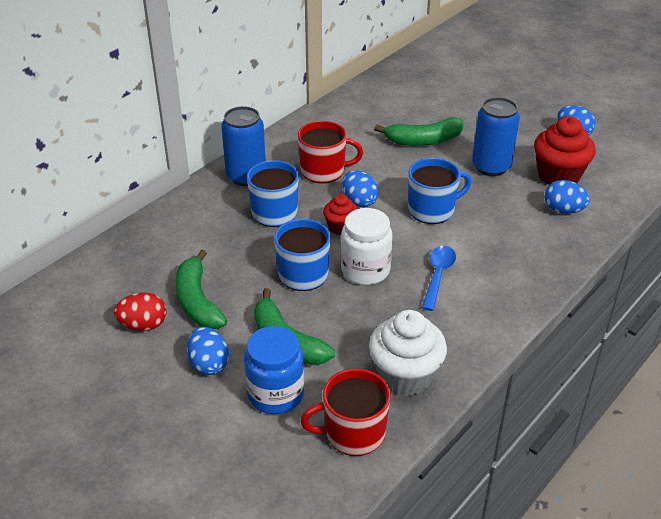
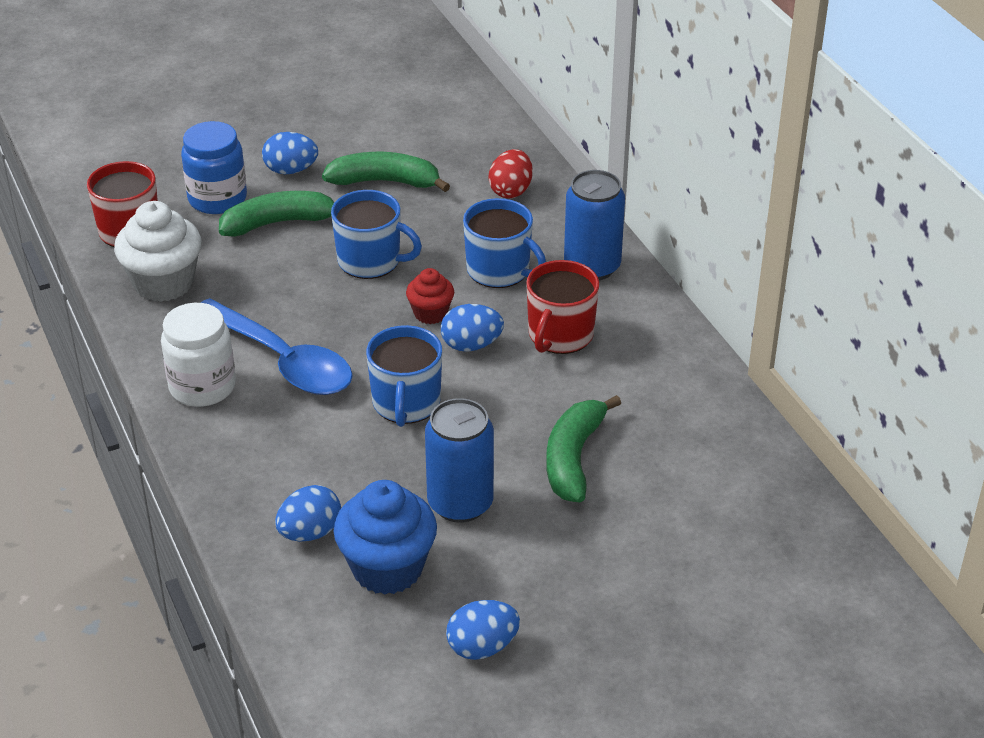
camera: 115 degrees right, 0 degrees up
(143, 325) = (377, 144): red egg -> red egg (511, 191)
(365, 270) = (338, 308): white jar -> white jar (202, 387)
(438, 275) = (283, 361): blue spoon -> blue spoon, size x1.74
(558, 176) = (387, 568): red cupcake -> blue cupcake

